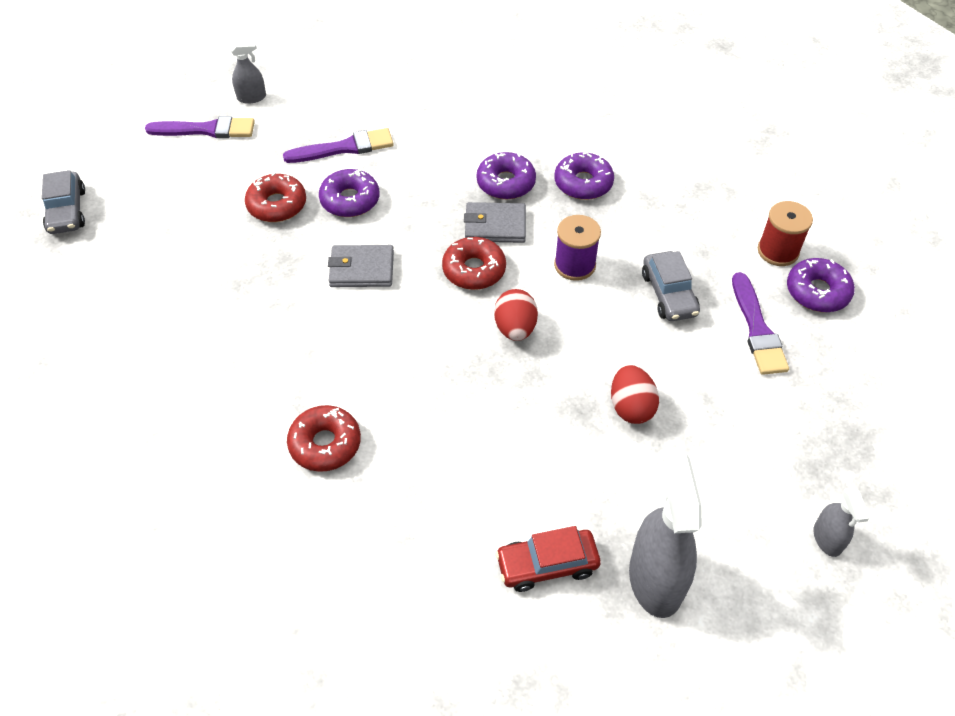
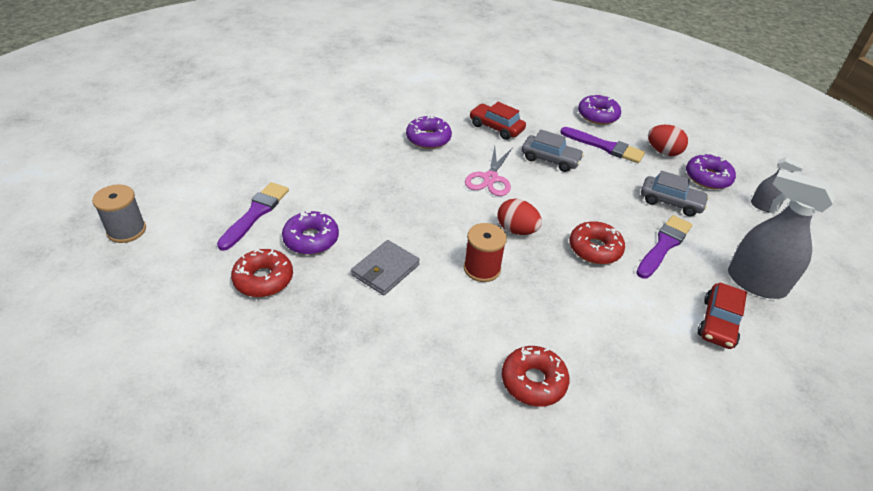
camera: 55 degrees left, 10 degrees down
(67, 211) = (72, 427): grey car -> grey car (671, 202)
(206, 130) = (120, 275): purple brush -> purple brush (664, 245)
(252, 97) = (126, 230): grey spray bottle -> grey spool
(474, 270) = (448, 219): red donut -> red donut (595, 249)
(495, 226) = (420, 189): grey wallet -> none
(506, 183) = (389, 165): purple donut -> purple donut (707, 178)
(574, 265) = (490, 178): purple spool -> pink scissors
(631, 407) = (622, 220): red egg -> red egg (663, 152)
(671, 221) = (496, 127): none -> red car
(778, 251) = (557, 110): red spool -> red spool (482, 268)

